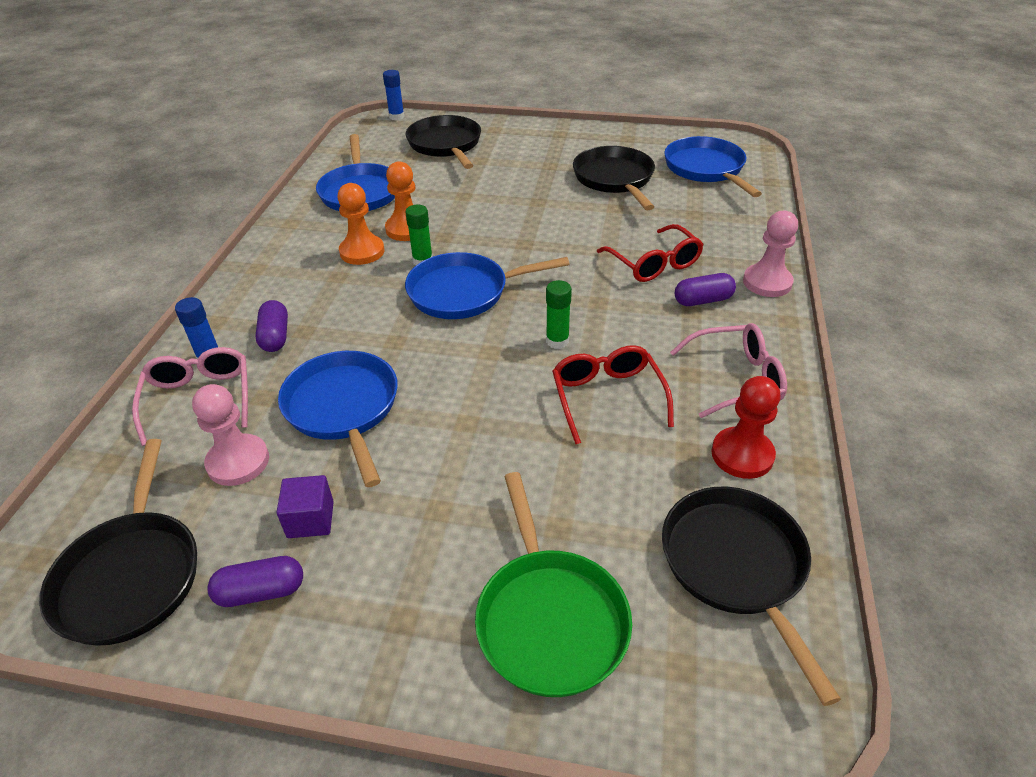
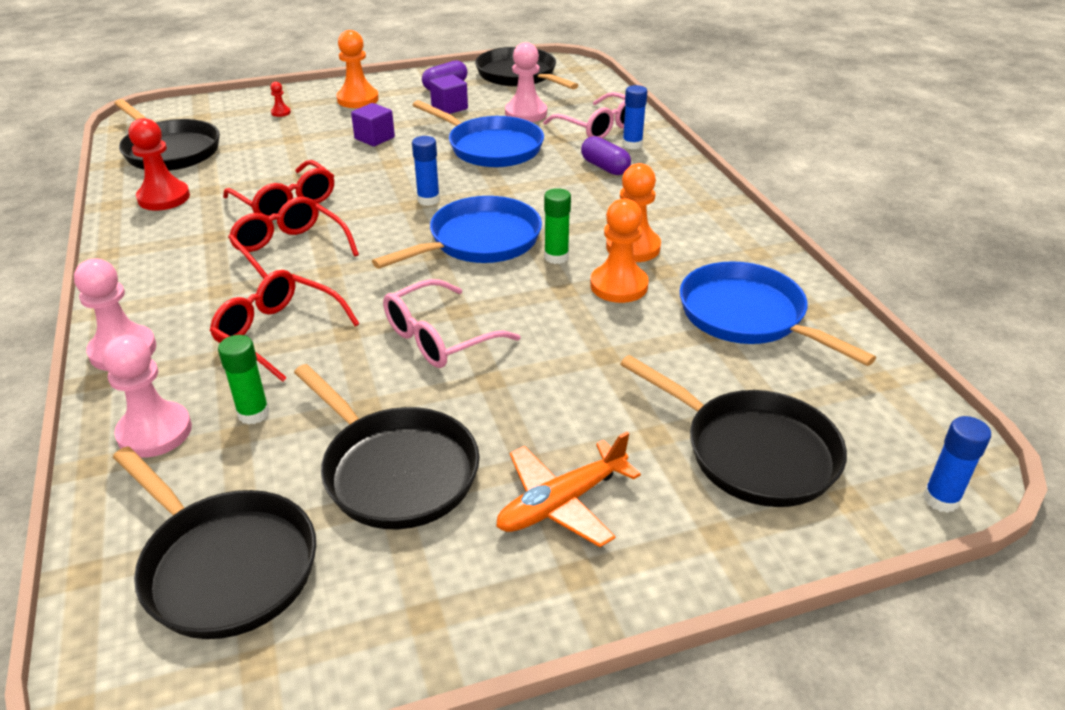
camera: 150 degrees right, 5 degrees down
(414, 609) = (358, 99): none -> orange pawn
(455, 482) = (374, 138): none -> purple cube
(469, 351) = (428, 200): none -> blue glue stick
(547, 151) = (561, 503): none -> orange plane
(549, 618) = (281, 112): green pan -> red pawn
(557, 341) = (353, 227): green glue stick -> green glue stick (253, 413)
(623, 332) = (290, 251): none -> red glasses
(703, 300) = (207, 305): purple capsule -> none
(706, 169) = (224, 565): blue pan -> black pan
(735, 379) = (168, 243): pink glasses -> pink glasses (439, 337)
(741, 227) = (155, 432): none -> pink pawn

